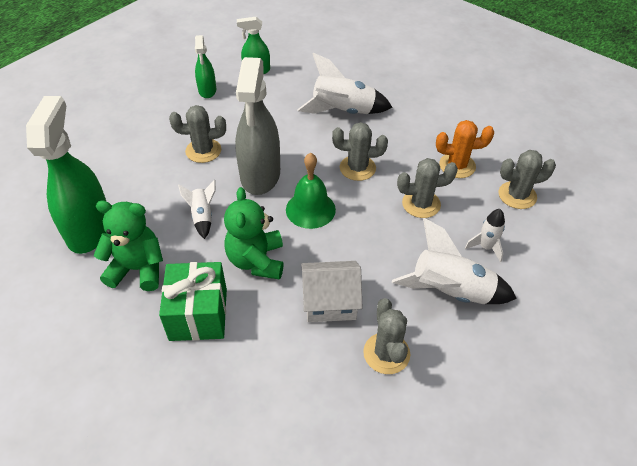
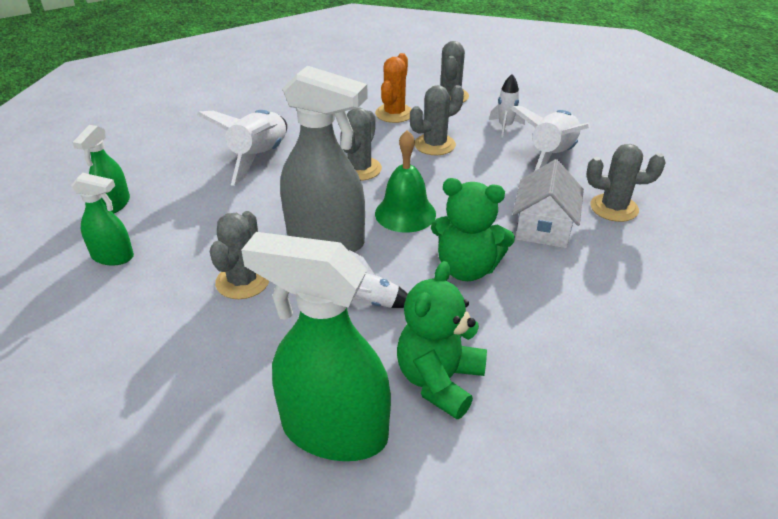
camera: 70 degrees left, 10 degrees down
(198, 314) = (534, 331): green gift -> none
(421, 204) = (434, 145): grey cactus -> grey cactus turned 45 degrees clockwise

